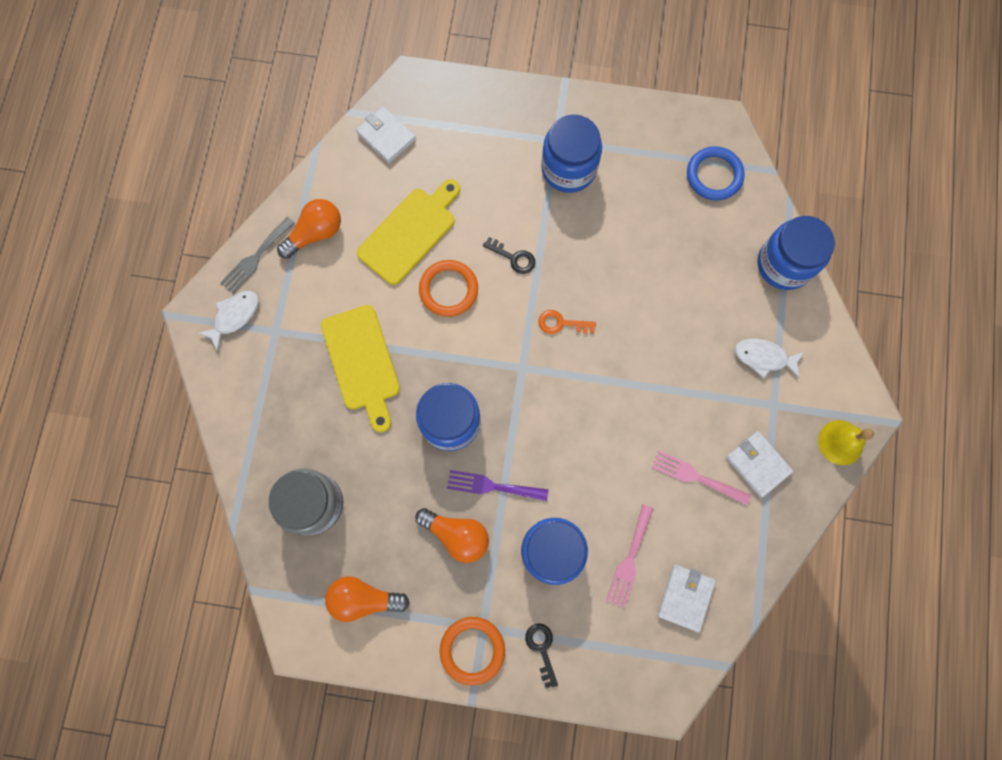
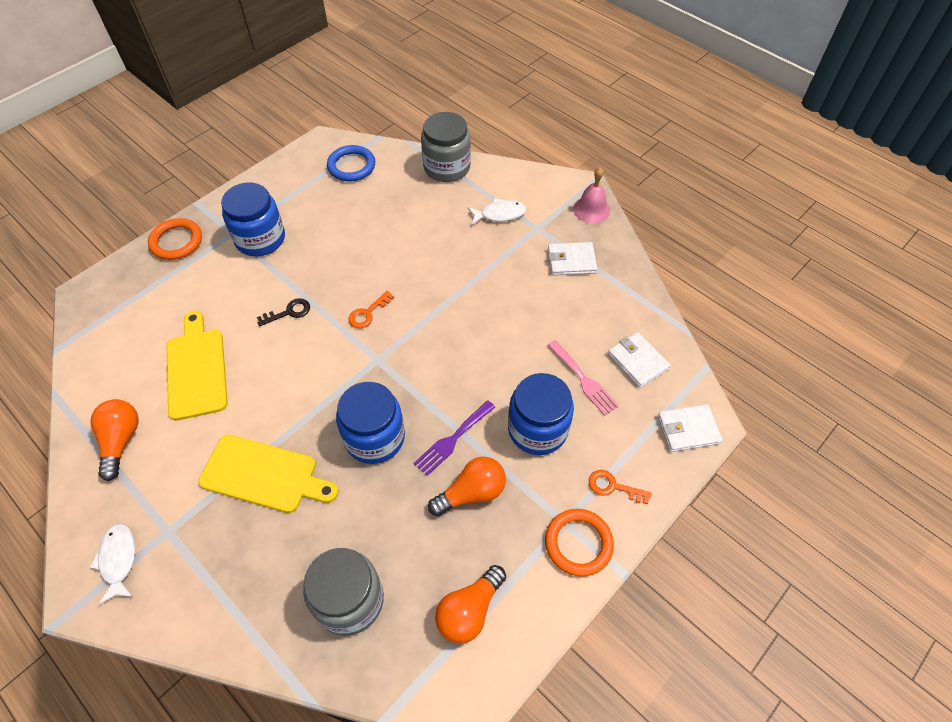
camera: 55 degrees left, 20 degrees down
(255, 258) = (88, 505): grey fork -> none
(386, 136) = (104, 337): white wallet -> white wallet (688, 429)
(448, 289) = (269, 371): orange ring -> orange ring (176, 241)
(542, 649) = (613, 487): black key -> orange key
(696, 477) = (552, 301): pink fork -> none
(763, 357) = (500, 214): white fish -> white fish turned 150 degrees counterclockwise
(784, 264) = (447, 167): blue jar -> grey jar
(840, 442) = (591, 209): yellow bell -> pink bell

